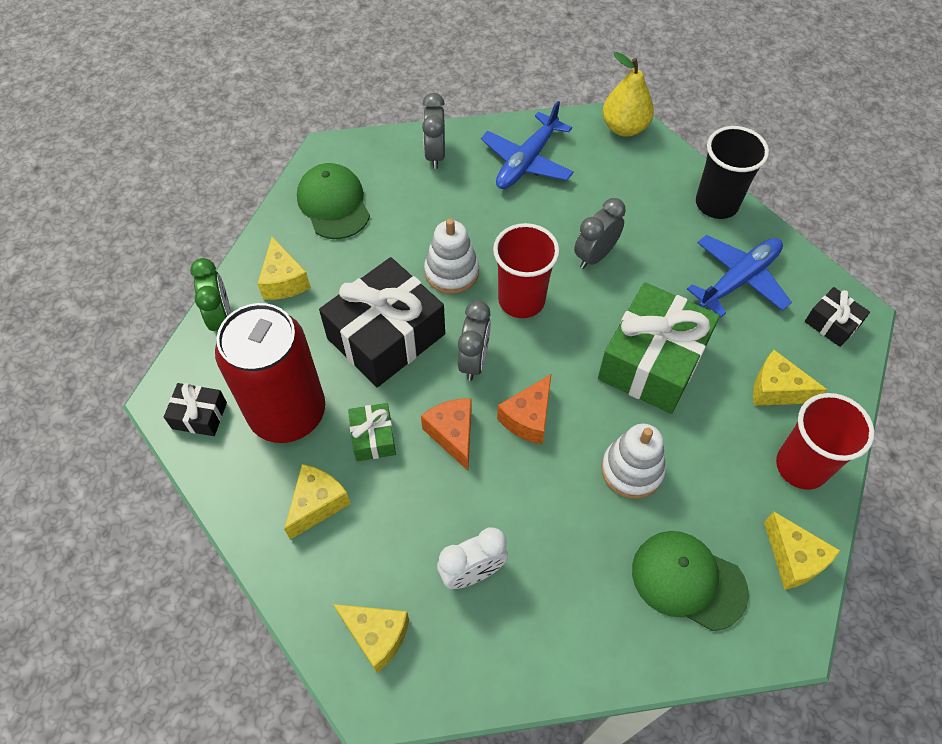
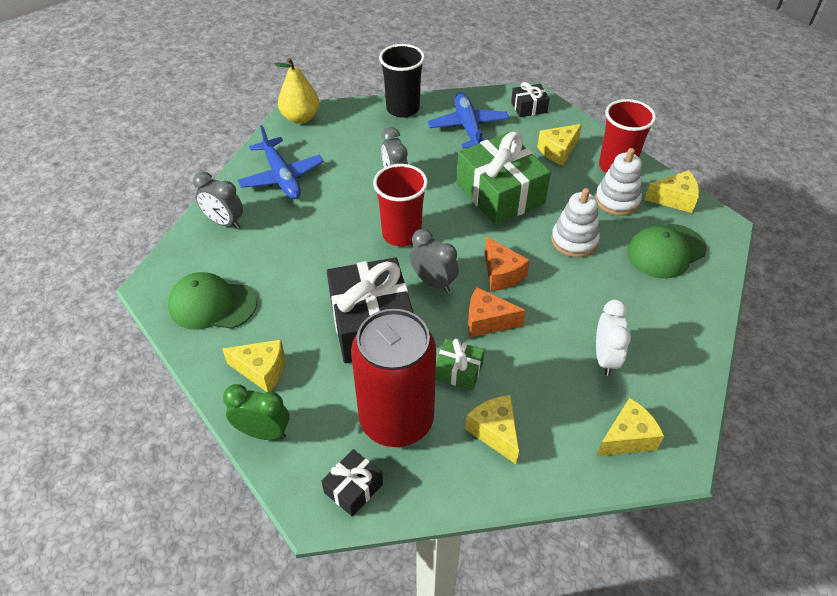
camera: 60 degrees left, 10 degrees down
(451, 272) = (344, 261): white stacking toy -> white stacking toy (617, 200)

